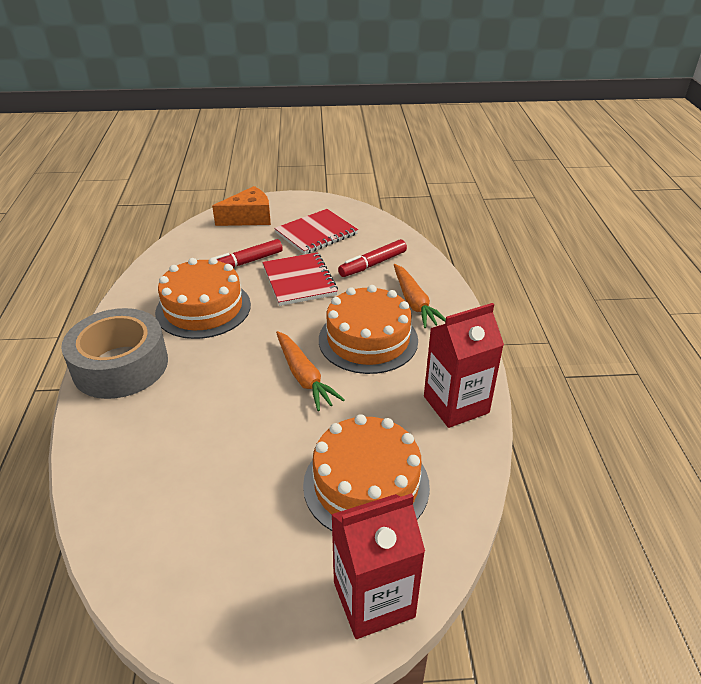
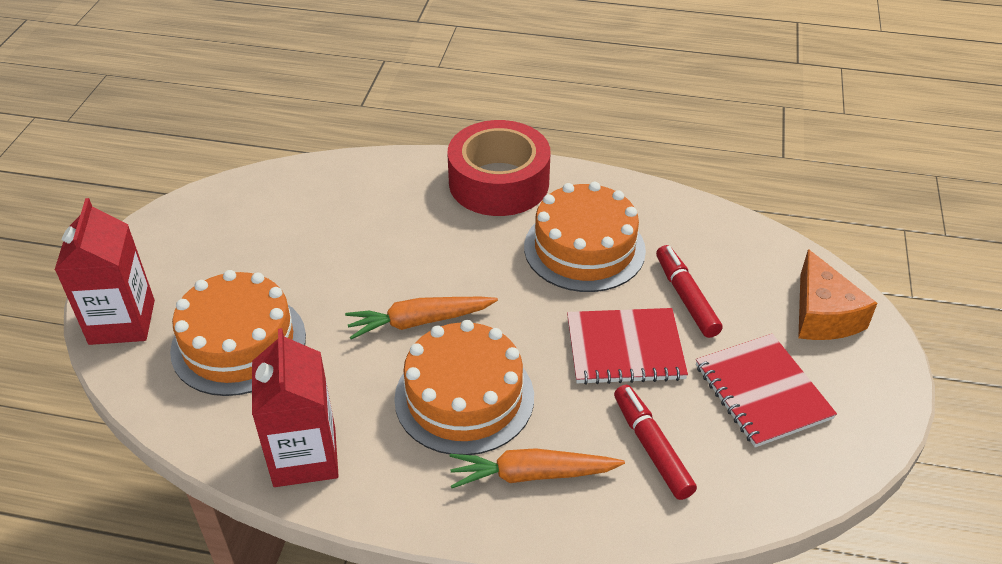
camera: 105 degrees right, 5 degrees up
(120, 365) = (499, 182): grey tape -> red tape

